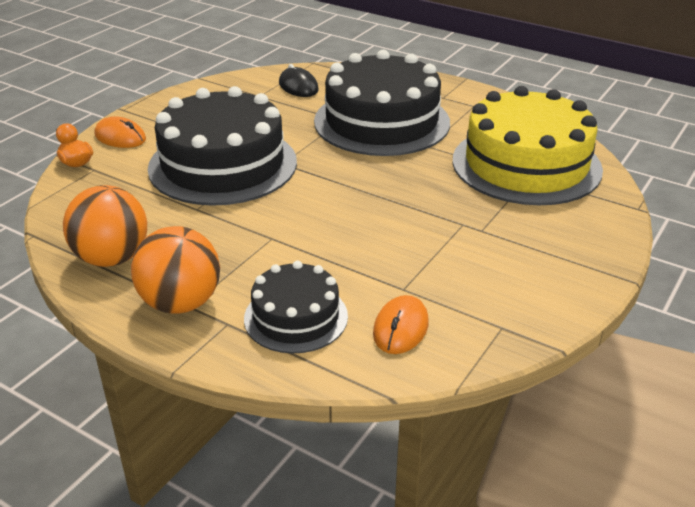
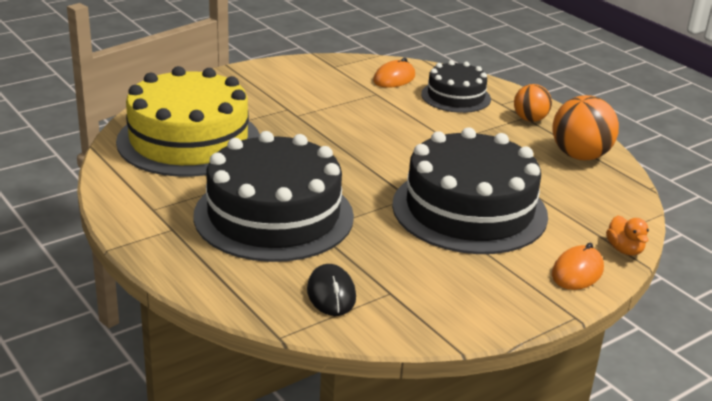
camera: 160 degrees left, 5 degrees down
(120, 137) = (577, 272): orange mouse -> orange mouse turned 75 degrees clockwise
(181, 303) = (530, 119): orange ball -> orange ball, size x0.62

